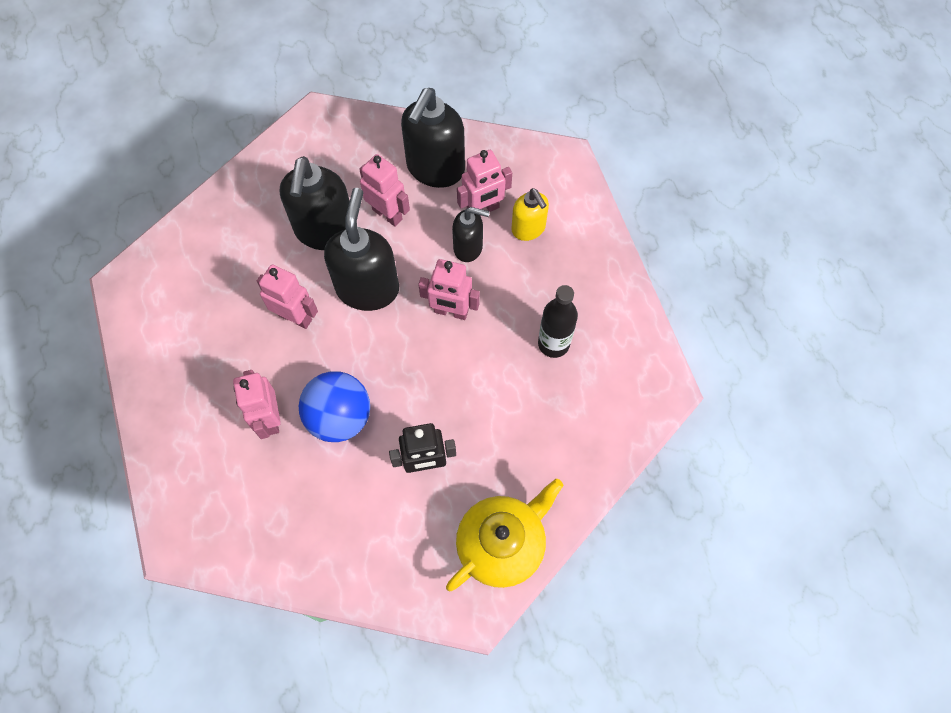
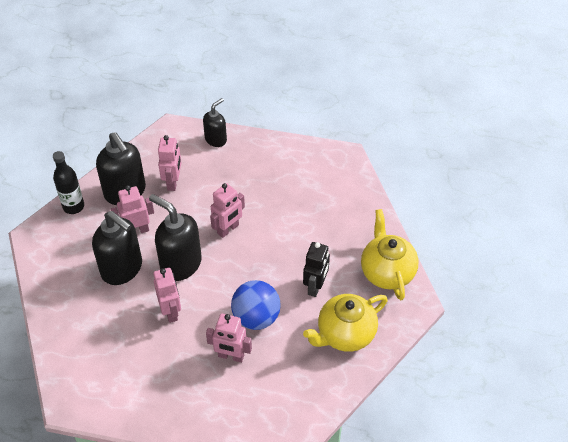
camera: 60 degrees left, 15 degrees down
(295, 317) = (171, 311): pink robot -> pink robot turned 105 degrees clockwise
(373, 539) = (345, 334): none -> yellow teapot
(468, 247) = (192, 201): black soap dispenser -> black soap dispenser (216, 139)
(528, 229) = (203, 167): yellow soap dispenser -> none
(553, 343) = (284, 191): black bottle -> black bottle (73, 206)

